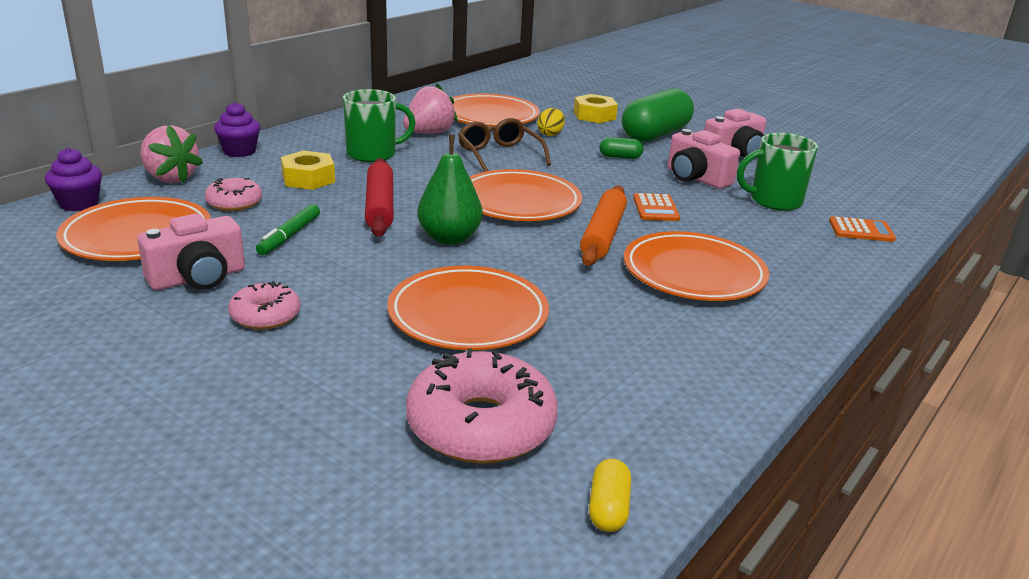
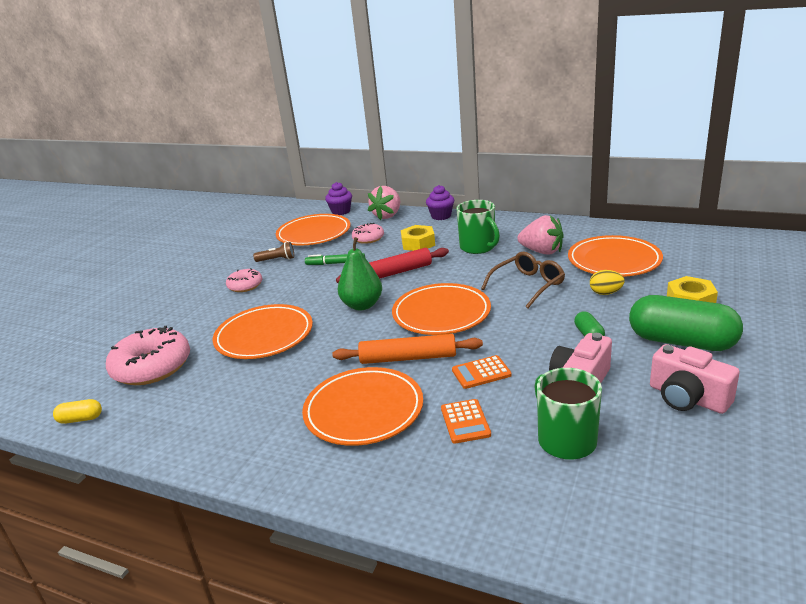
camera: 80 degrees right, 0 degrees up
(198, 278) = (277, 260): pink camera -> brown flashlight
(861, 230) = (535, 512): orange calculator -> orange calculator (465, 421)

